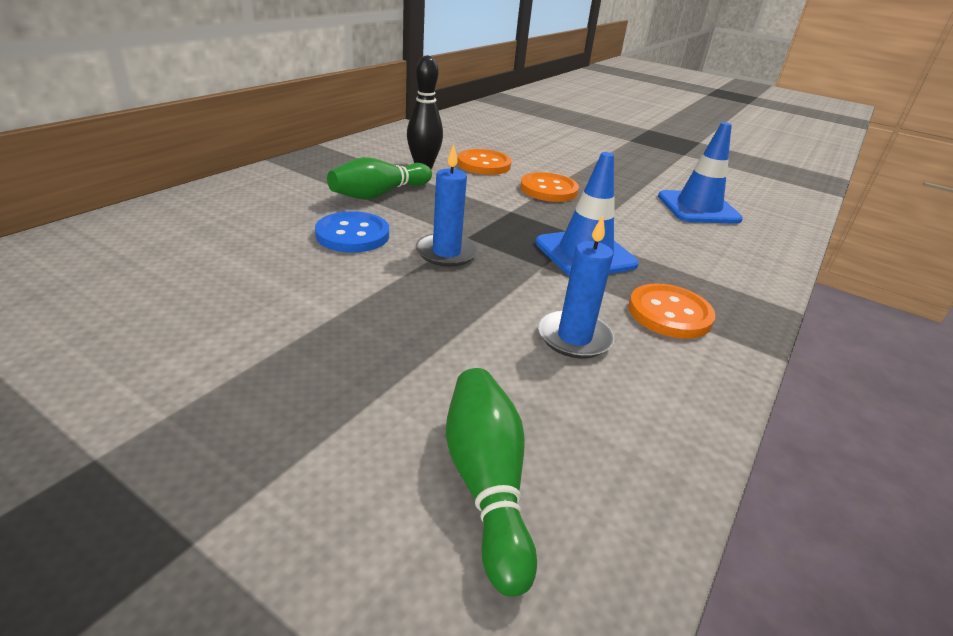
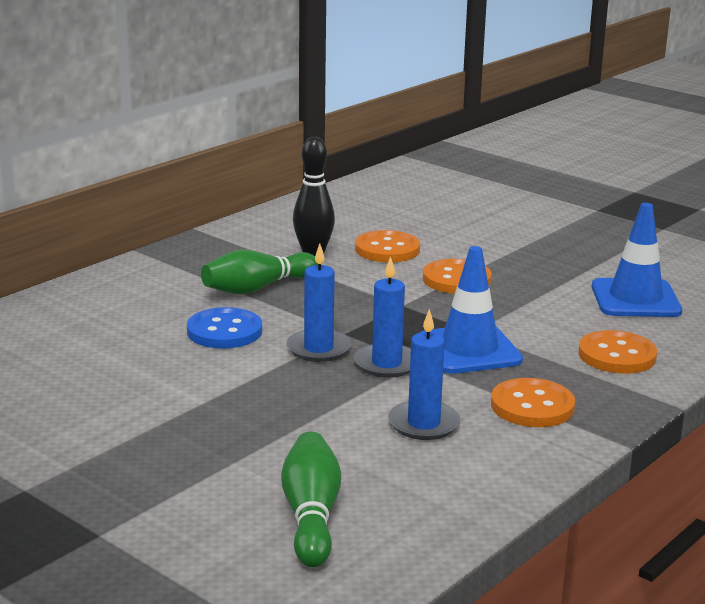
camera: 10 degrees right, 10 degrees down
(515, 268) = (386, 364): none -> blue candle
(714, 259) = (617, 355): none -> orange button

